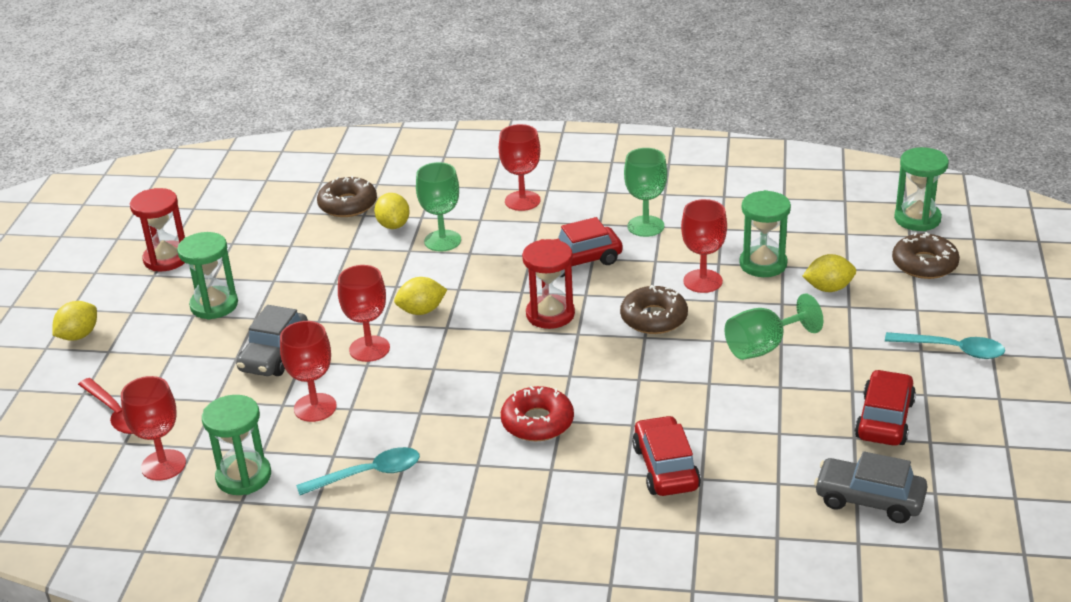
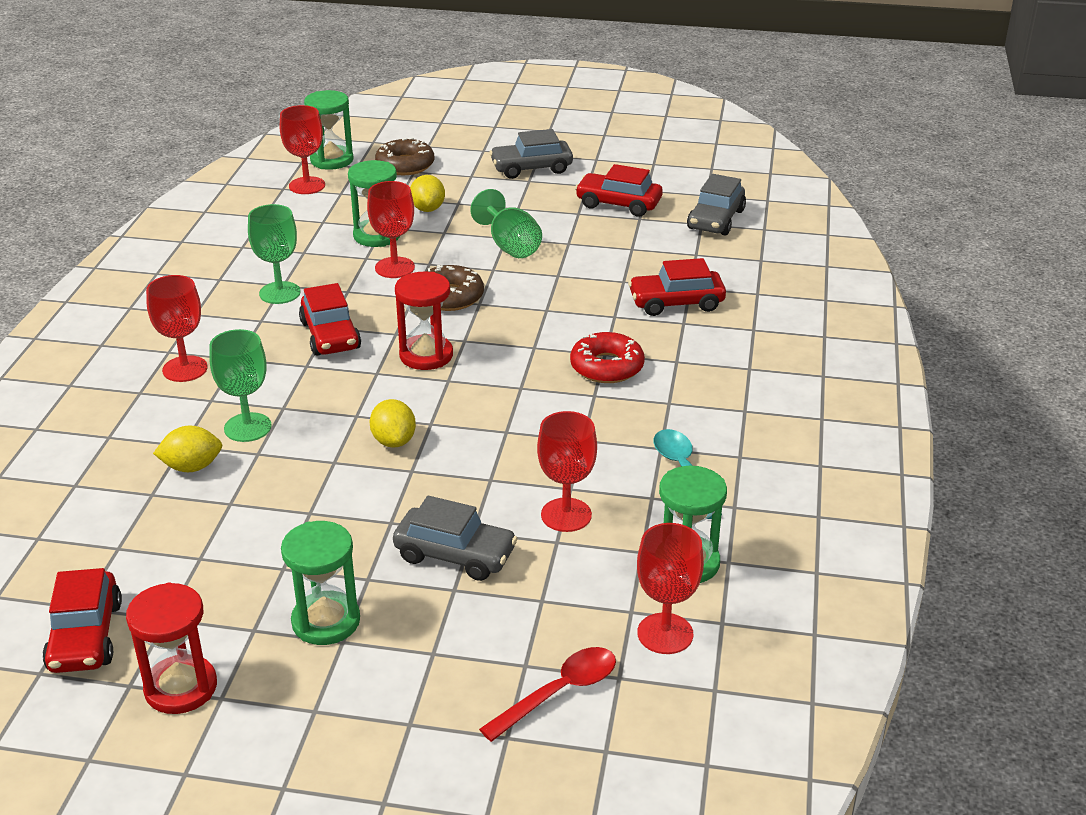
camera: 90 degrees left, 0 degrees up
(78, 335) = (361, 765): yellow lemon -> none
(221, 217) = (85, 636): none -> red car
(348, 205) = (118, 509): brown donut -> none
(369, 349) = (460, 478): red goblet -> red goblet (307, 185)
(952, 350) = (531, 168): turquoise spoon -> grey car

